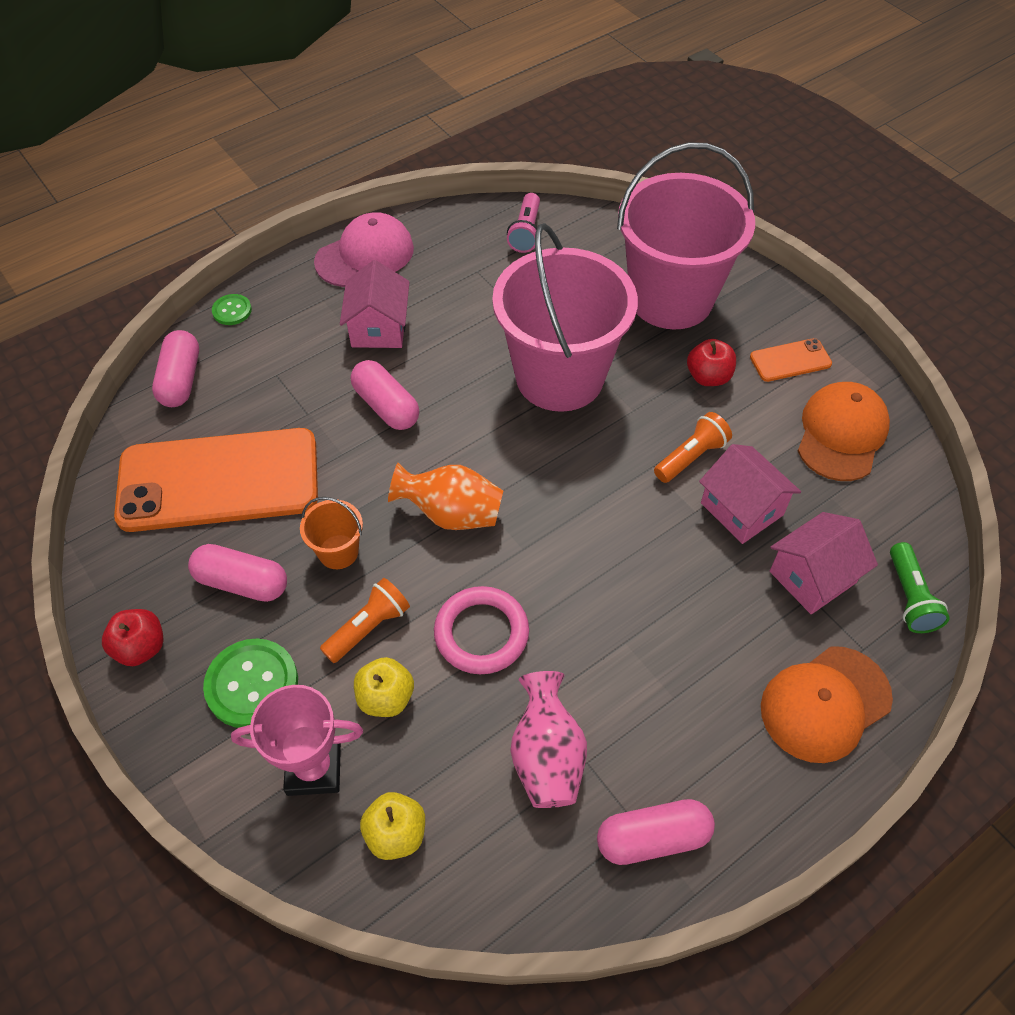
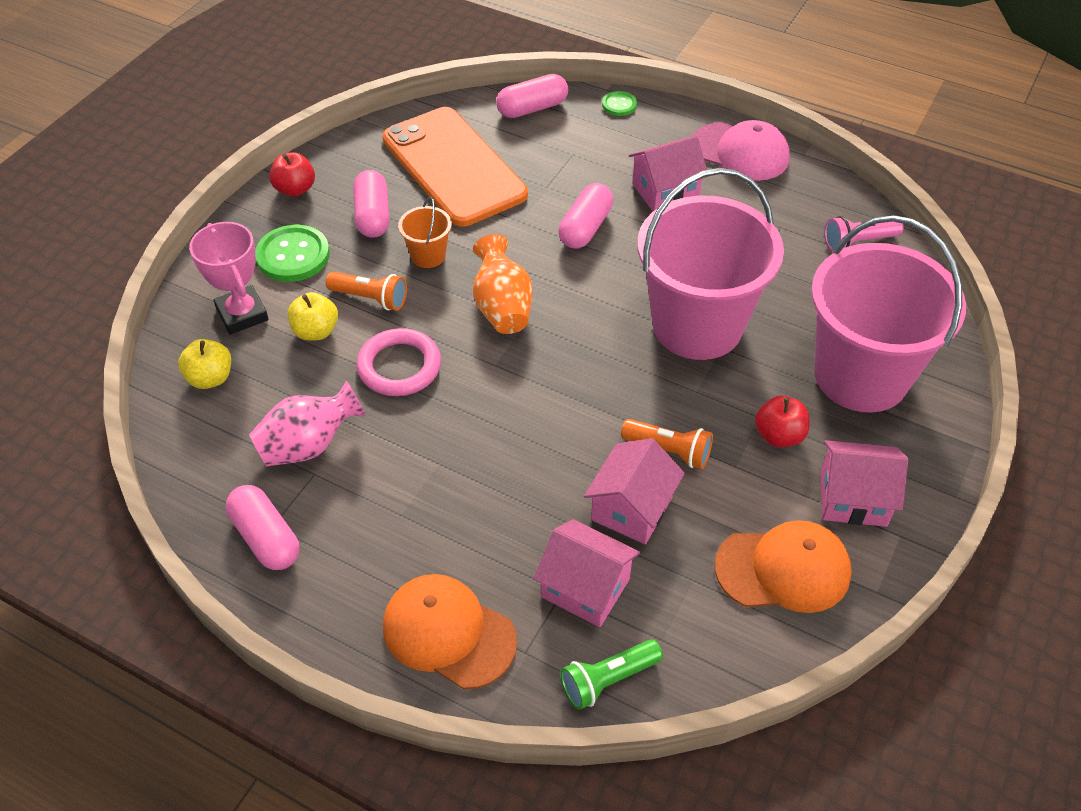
camera: 65 degrees right, 5 degrees down
(790, 360) = (853, 498): orange phone -> pink house

